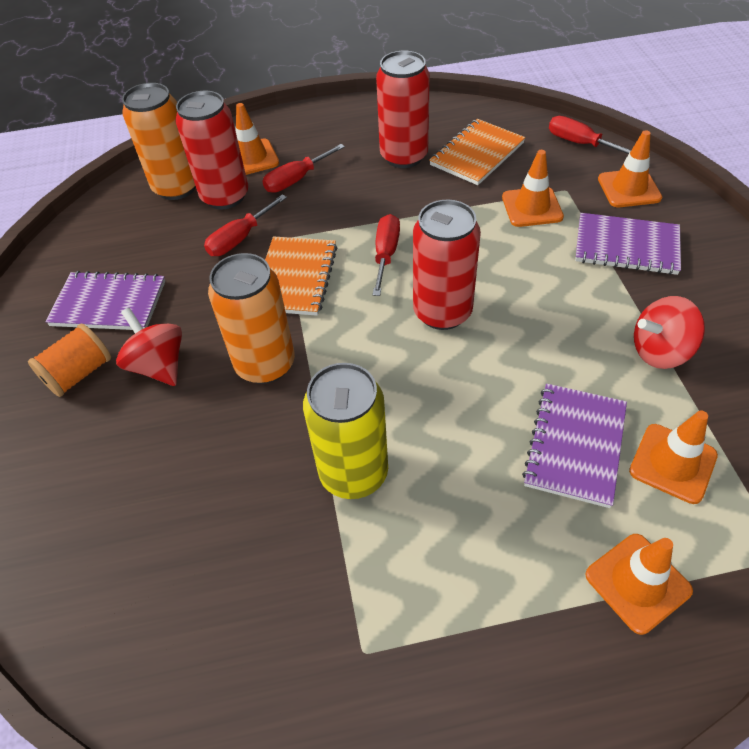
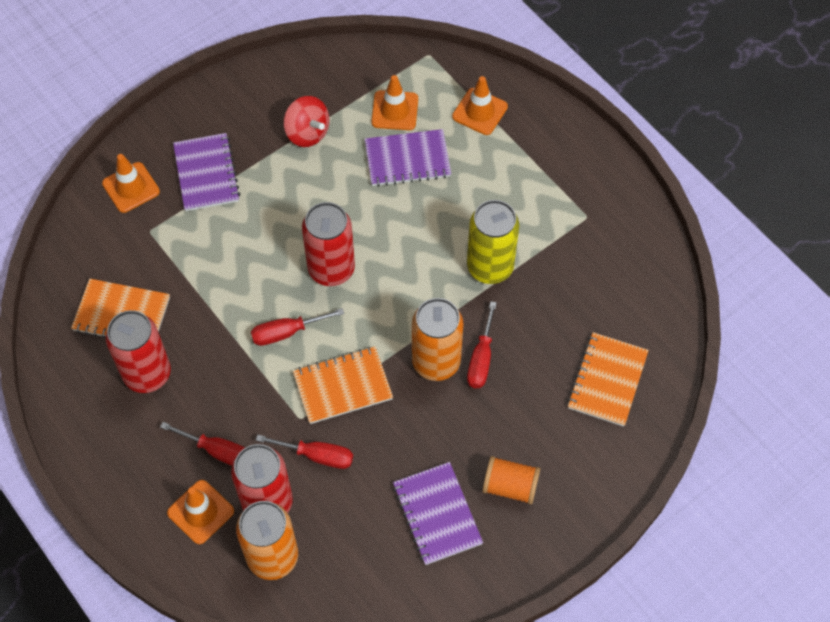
camera: 120 degrees left, 10 degrees up
(105, 537) = (607, 380): none -> orange notebook
(159, 366) = (474, 434): red spinning top -> none
(532, 207) = (183, 248): orange traffic cone -> none
(580, 143) = (75, 238): red screwdriver -> red screwdriver (481, 359)

